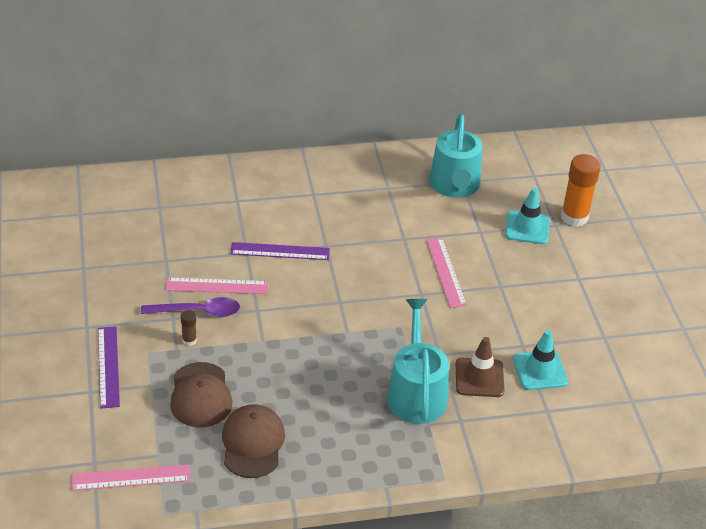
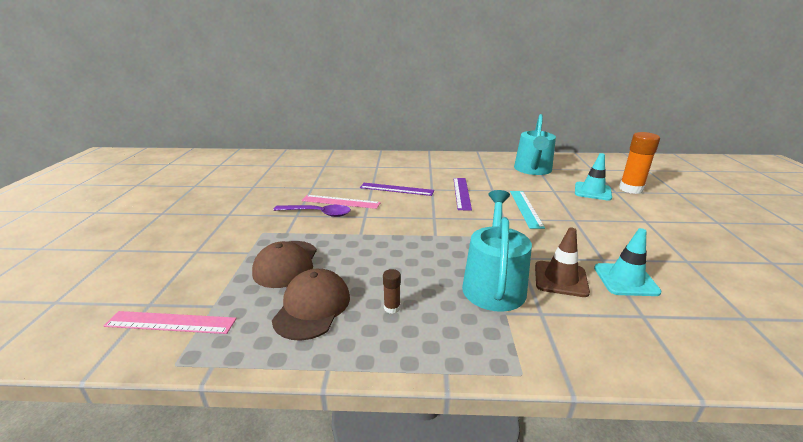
camera: 15 degrees right, 15 degrees down
(108, 366) = (224, 237): purple ruler -> purple ruler (461, 193)
(189, 340) = (300, 228): brown glue stick -> brown glue stick (392, 308)
(446, 272) = (526, 208): pink ruler -> turquoise ruler

